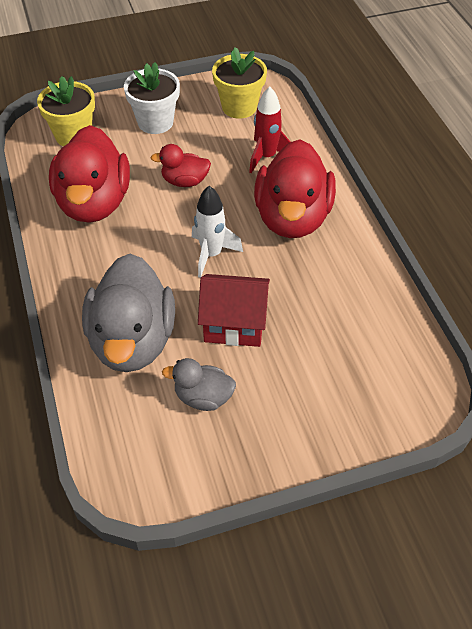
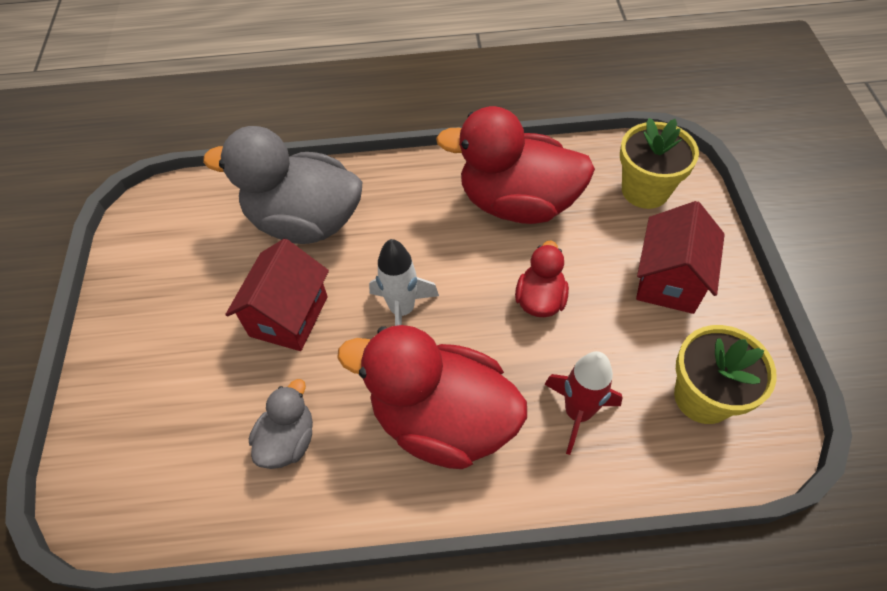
camera: 105 degrees right, 5 degrees up
(155, 122) = (669, 280): white flower pot -> red house
(203, 397) = (211, 273): grey duck -> grey duck (288, 440)

